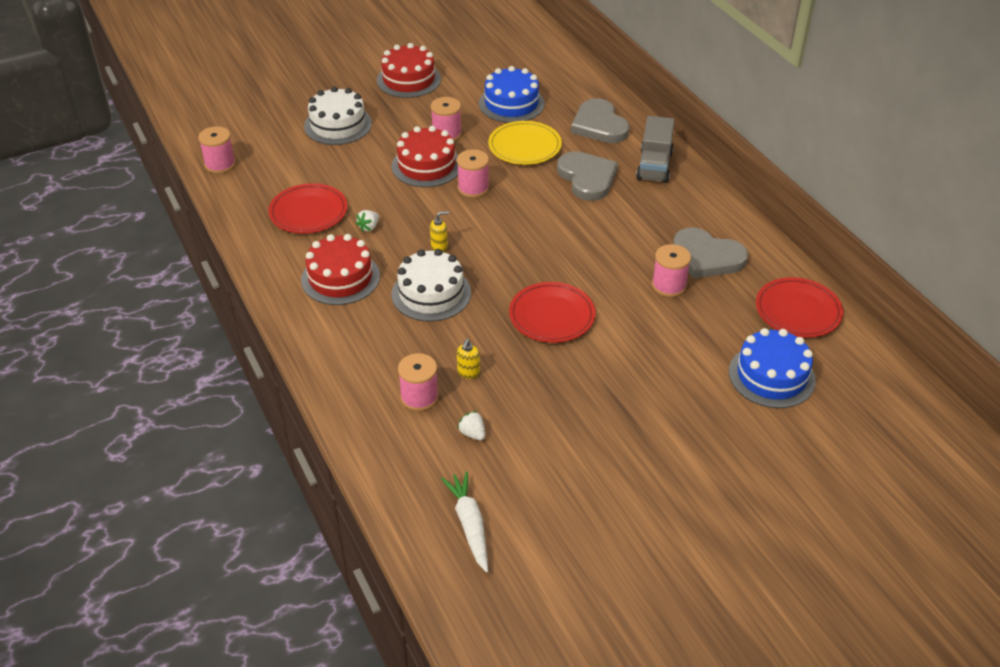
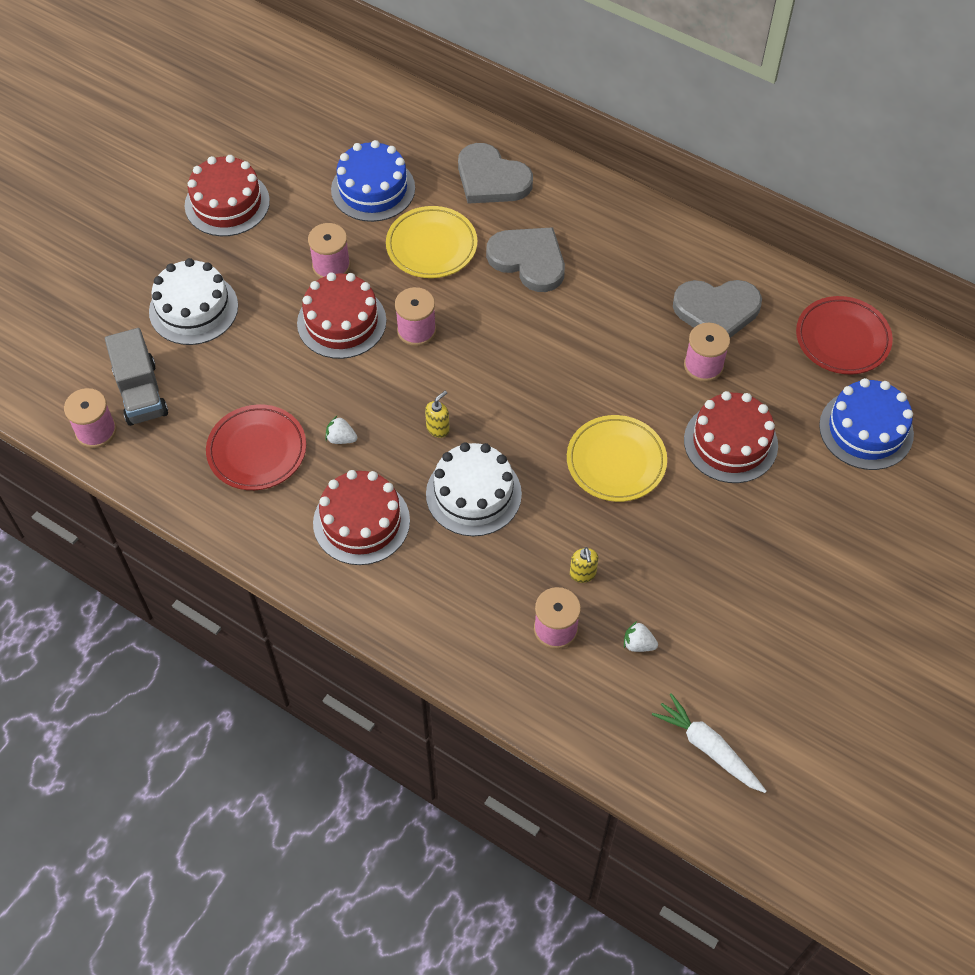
camera: 30 degrees left, 15 degrees up
(369, 227) = (341, 438): white strawberry -> white strawberry turned 105 degrees clockwise
(552, 316) = (616, 461): red plate -> yellow plate
(651, 340) = (730, 442): none -> red cake
(654, 166) = (587, 212): grey truck -> grey truck (141, 393)

